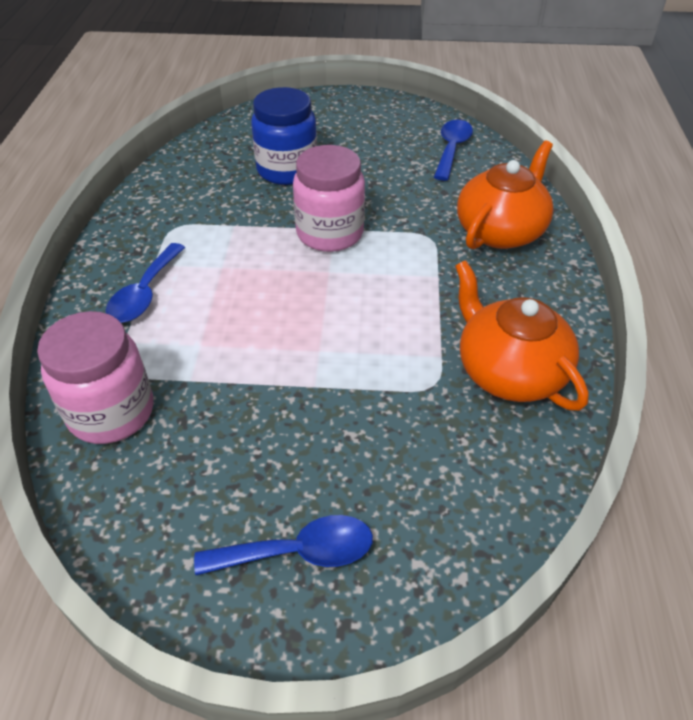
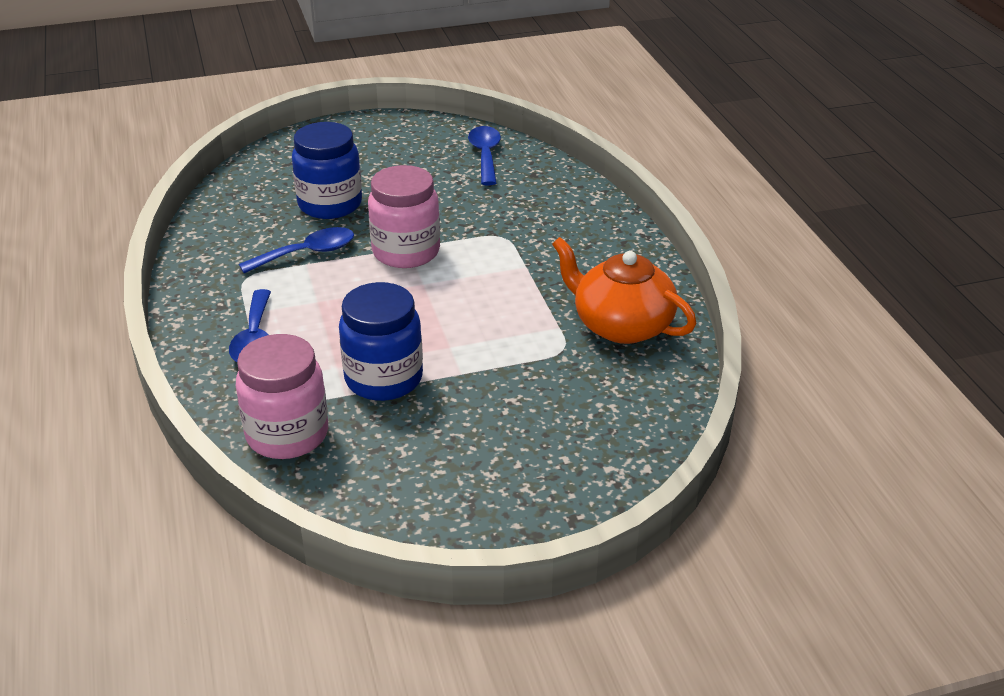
camera: 20 degrees left, 10 degrees down
(236, 371) = (383, 379): none -> blue jar
(298, 552) = (512, 485): blue spoon -> blue spoon (307, 253)
(500, 231) = (565, 218): orange teapot -> none

